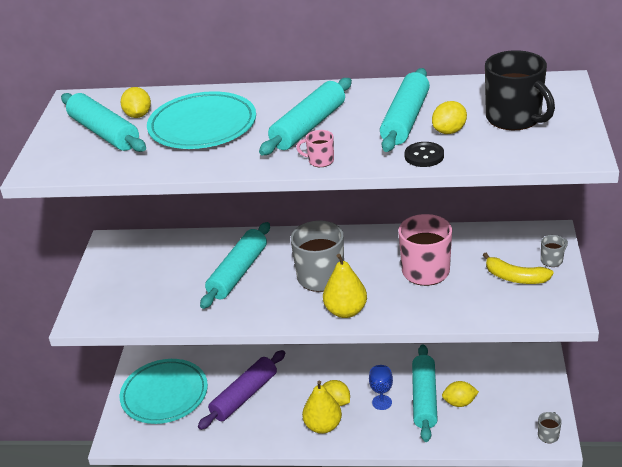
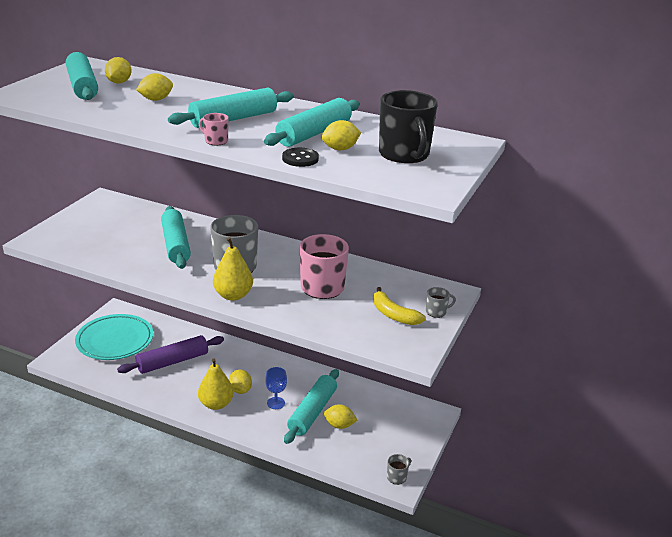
camera: 15 degrees right, 5 degrees down
(202, 126) = (156, 99): turquoise plate -> yellow lemon
(238, 273) = (176, 245): turquoise rolling pin -> turquoise rolling pin turned 60 degrees counterclockwise

